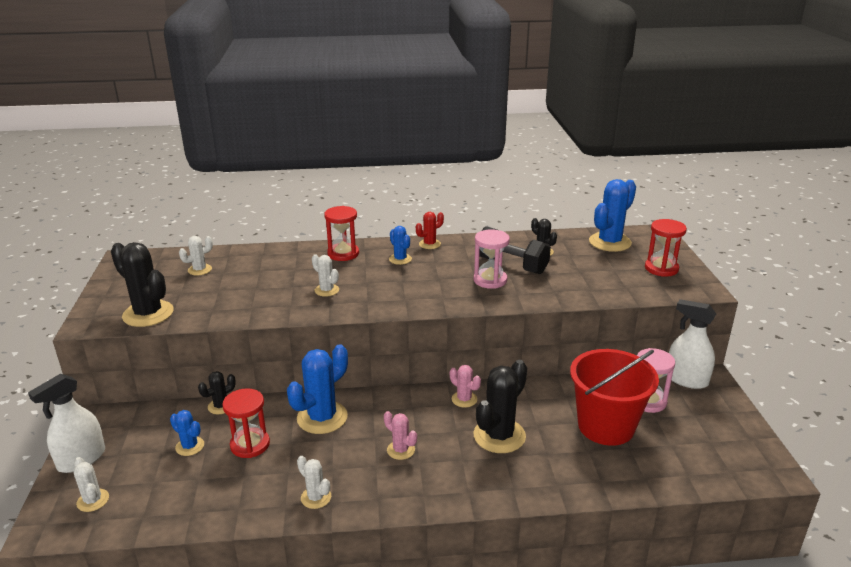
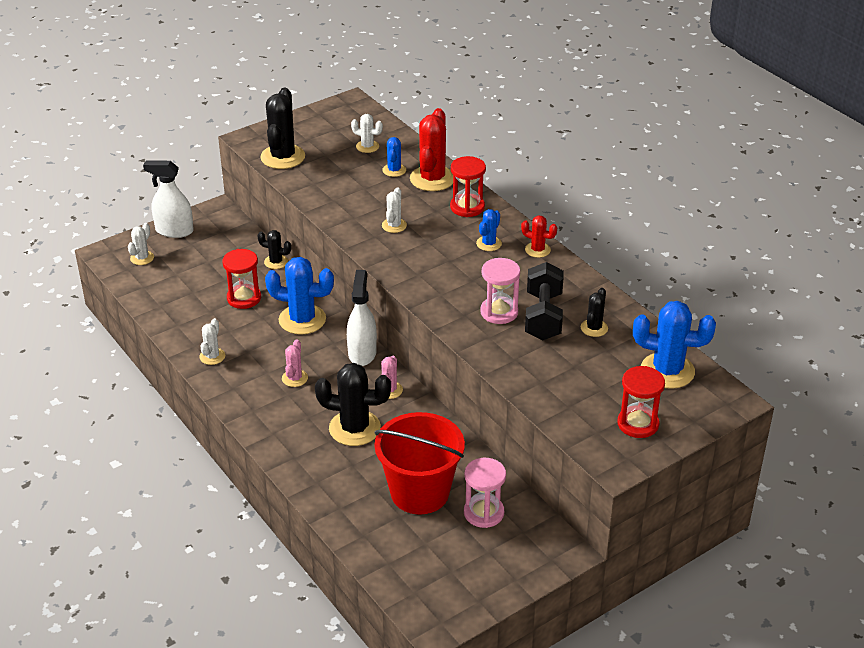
camera: 60 degrees right, 10 degrees up
(190, 446) = (221, 271): blue cactus -> blue cactus (394, 170)
(286, 256) = (432, 179): none -> red cactus
(686, 379) = (546, 534): white spray bottle -> white spray bottle (362, 353)

